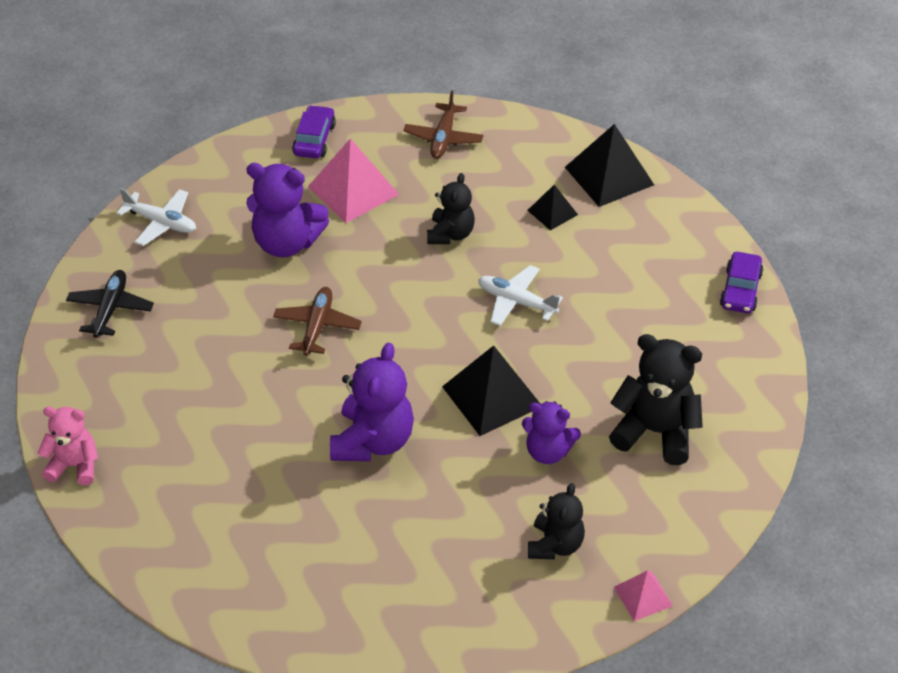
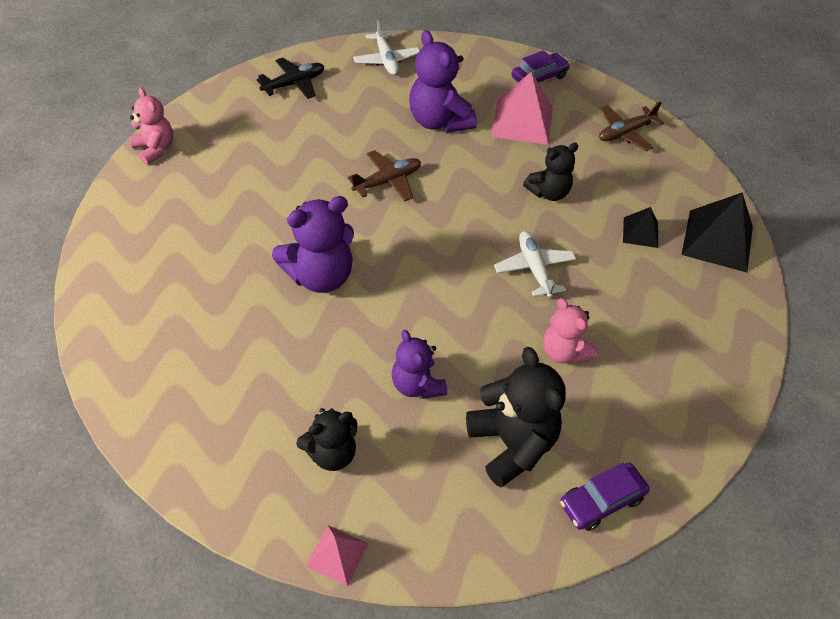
camera: 45 degrees right, 5 degrees up
(492, 396) = (432, 314): black pyramid -> none
(610, 343) = (564, 351): none -> pink teddy bear
(740, 290) = (721, 401): purple car -> purple car (601, 500)

